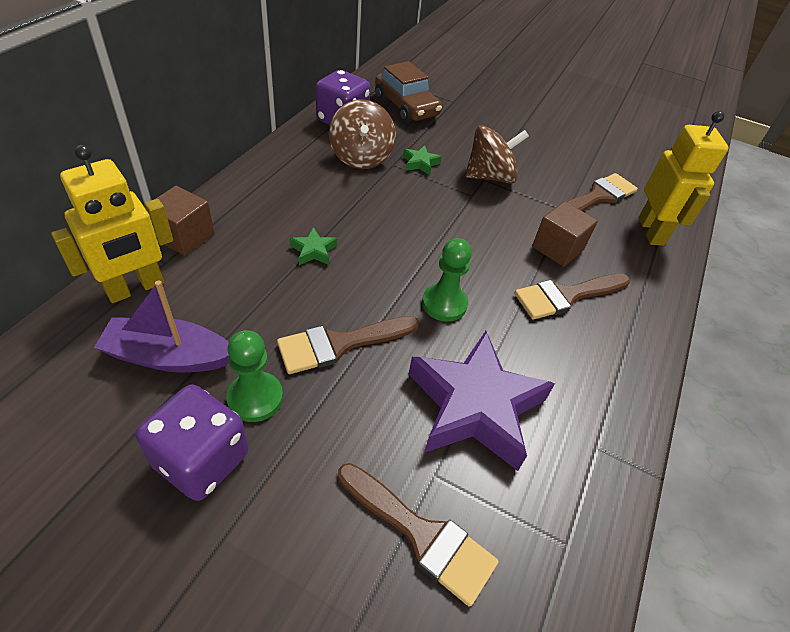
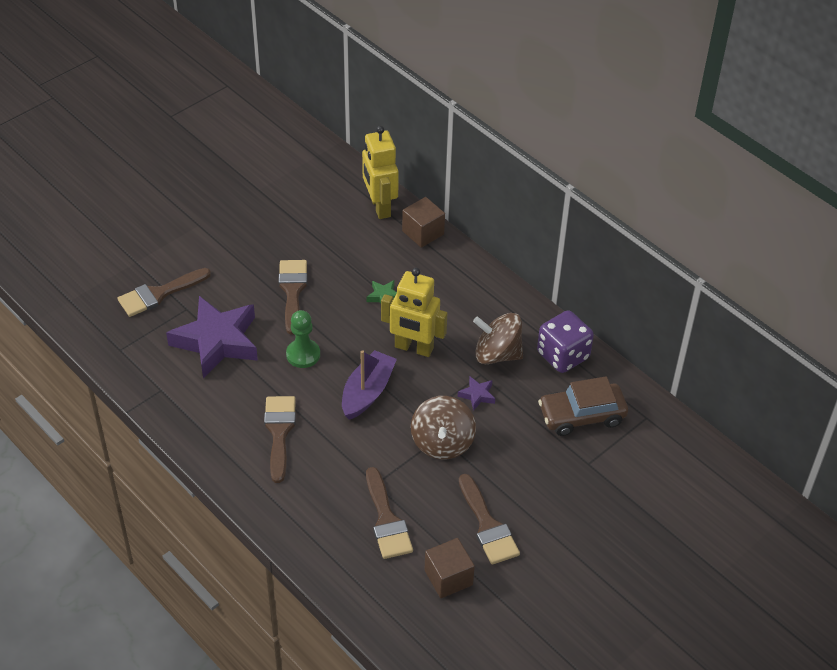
camera: 115 degrees right, 0 degrees up
(169, 356) = (317, 216): purple boat -> purple boat (367, 392)
(201, 460) = (243, 222): purple dice -> none
(255, 398) = (271, 247): green pawn -> none
(420, 163) = (477, 395): green star -> purple star
(552, 142) = (488, 525): none -> brown brush
(557, 248) = (331, 452): brown cube -> brown cube (448, 577)
(651, 231) = (325, 538): yellow robot -> yellow robot (413, 348)

